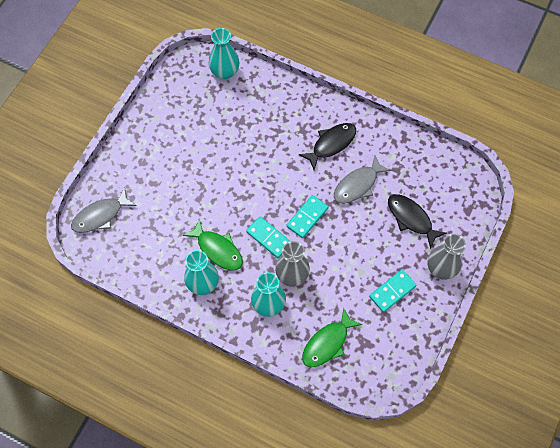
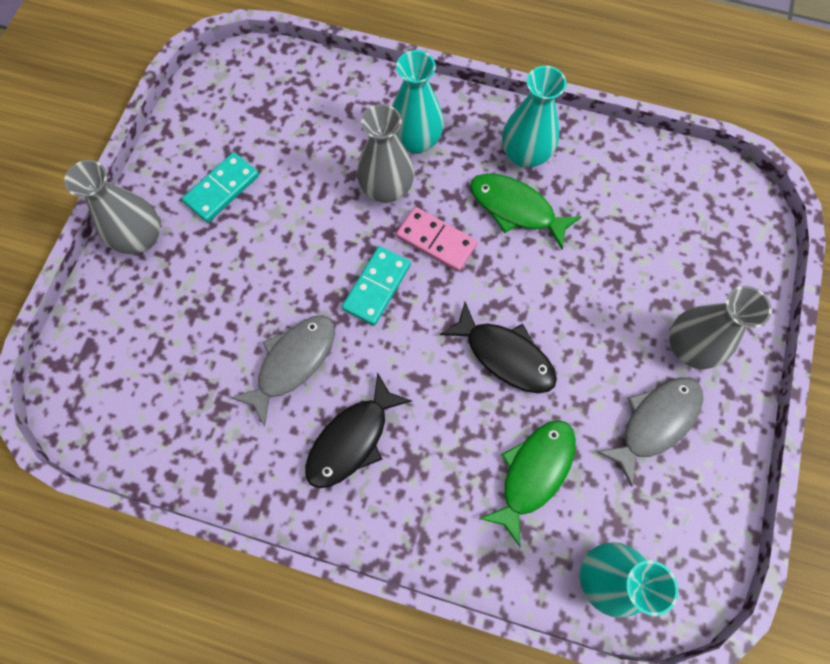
camera: 170 degrees right, 5 degrees up
(100, 215) = (728, 232): grey fish -> grey fish (655, 422)
(148, 159) = (689, 347): none -> grey vase
(269, 238) = (436, 241): turquoise domino -> pink domino
(327, 343) = (317, 102): green fish -> green fish (533, 473)
(411, 219) = (192, 314): black fish -> black fish (505, 355)

